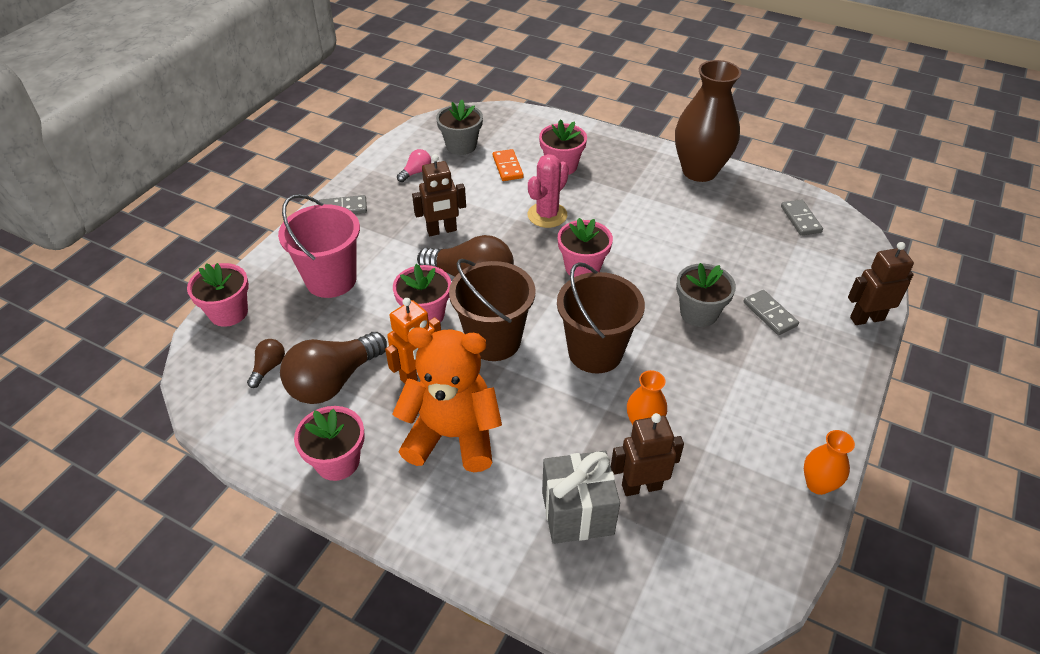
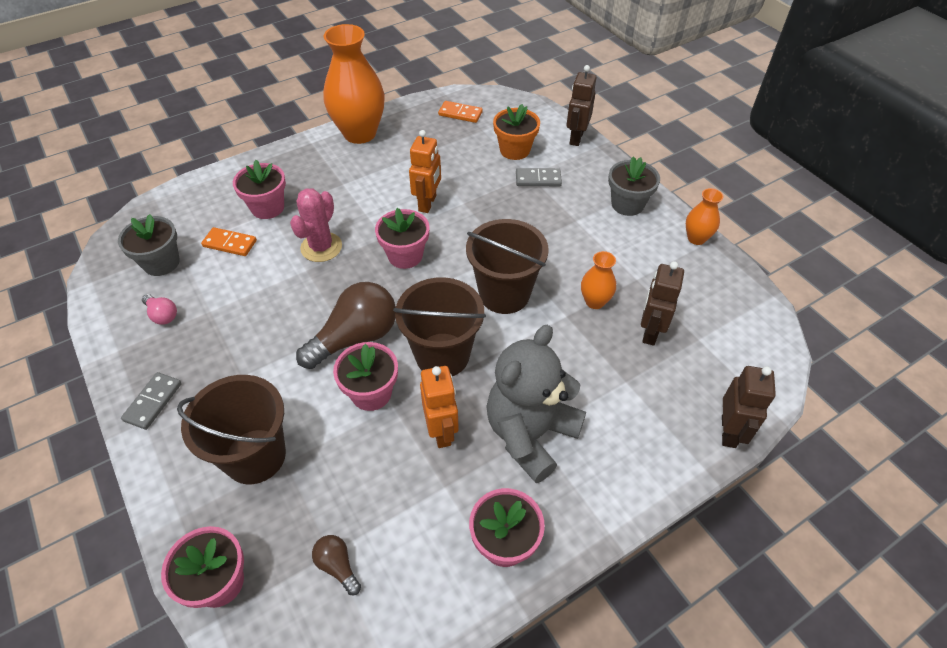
camera: 60 degrees left, 5 degrees up
(331, 280) = (255, 456): pink bucket -> brown bucket
(333, 381) = (401, 508): brown light bulb -> none
(416, 172) = (162, 315): pink light bulb -> pink light bulb turned 150 degrees clockwise
(442, 230) = (269, 331): brown robot -> brown robot (729, 431)
(452, 436) = (530, 434): orange teddy bear -> grey teddy bear
(547, 215) = (321, 247): pink cactus -> pink cactus turned 45 degrees clockwise
(577, 513) = (654, 383): grey gift -> none
(657, 252) = (428, 203): none -> orange robot
(699, 171) = (360, 133): brown vase -> orange vase
(699, 313) = (509, 214): grey flower pot -> grey flower pot (627, 204)
(793, 279) = (515, 150): none -> orange flower pot
(800, 219) = (460, 113): grey domino -> orange domino

